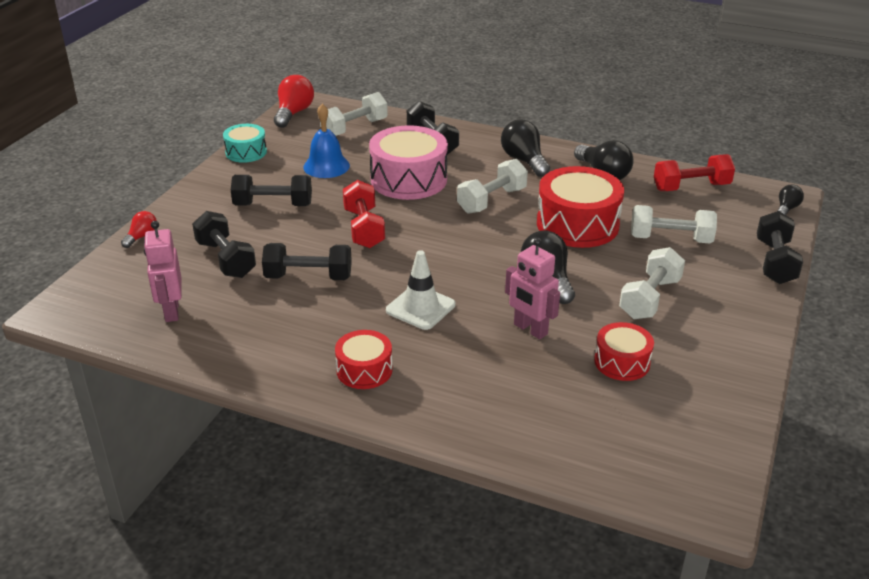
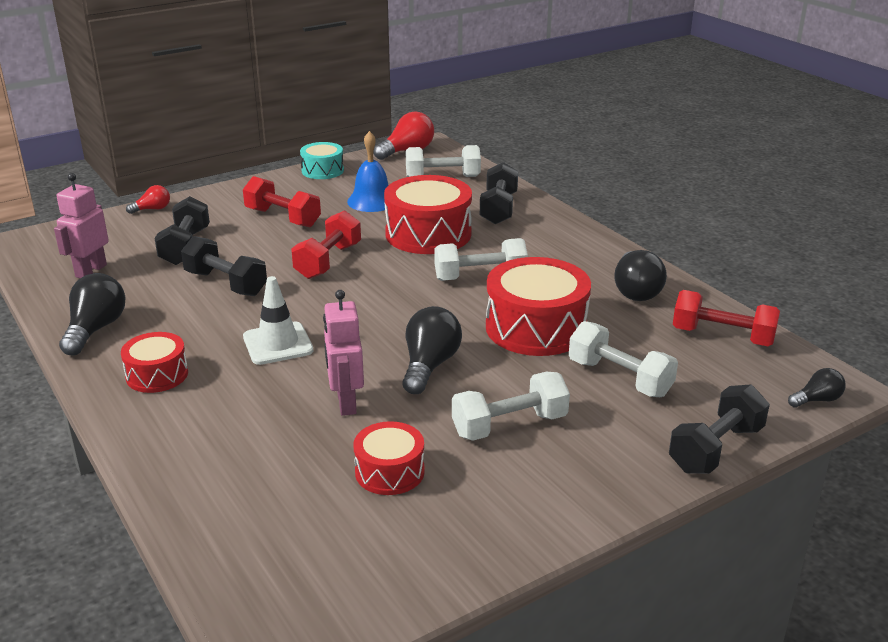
camera: 35 degrees right, 5 degrees down
(273, 205) = (283, 218): black dumbbell -> red dumbbell
(408, 179) = (428, 234): pink drum -> red drum
(524, 161) = (566, 252): black light bulb -> black light bulb (95, 329)

